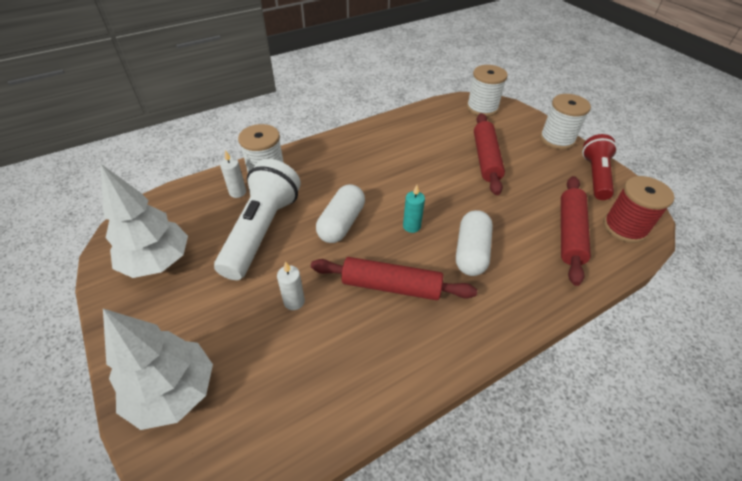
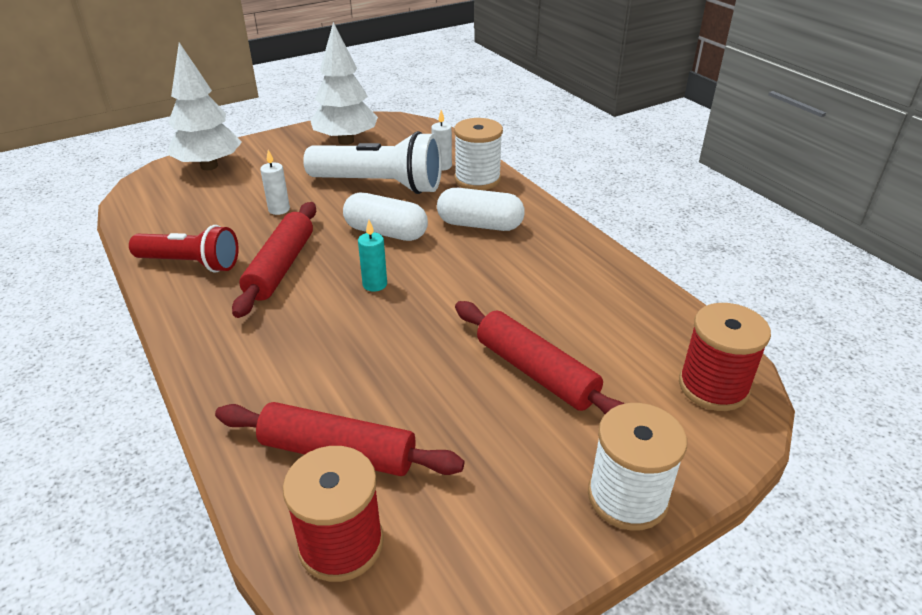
camera: 90 degrees right, 10 degrees down
(471, 252) = (319, 333): white capsule -> white capsule (480, 225)
(482, 108) = (713, 387): white spool -> red spool
(486, 159) = (536, 372): red rolling pin -> red rolling pin turned 45 degrees clockwise
(595, 176) = (500, 538): red flashlight -> red flashlight (191, 264)

